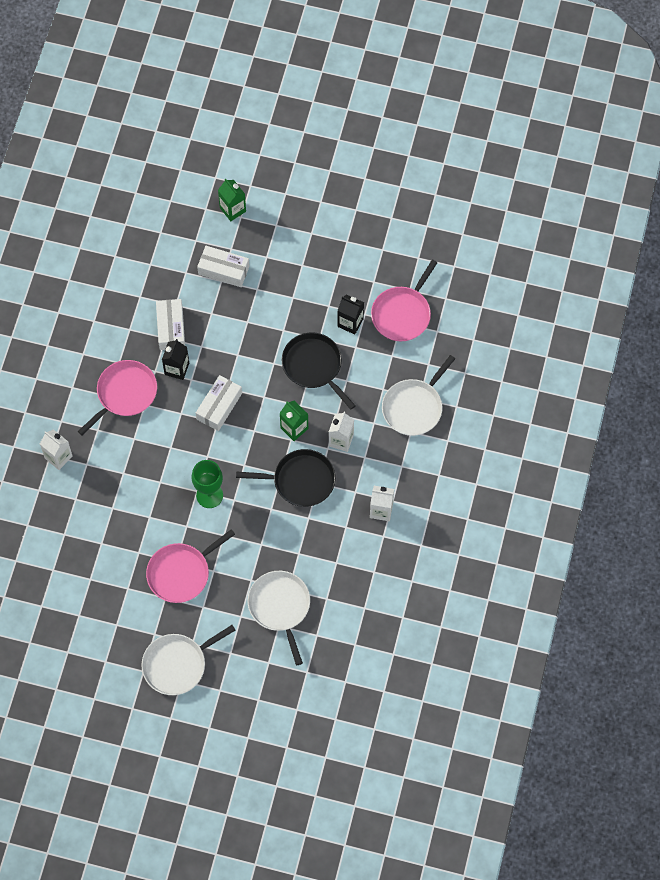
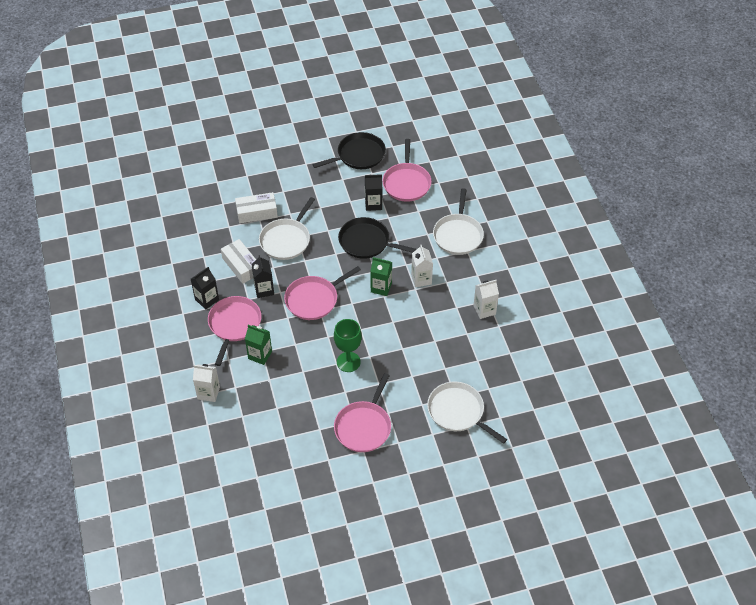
camera: 30 degrees left, 15 degrees down
(114, 350) = (207, 300): none -> black carton
(177, 664) = (407, 495): white pan -> white pan (286, 240)
(219, 406) = (314, 299): white box -> pink pan
(232, 209) = (237, 173): green carton -> green carton (260, 355)
(300, 480) = (410, 319): black pan -> black pan (358, 155)

